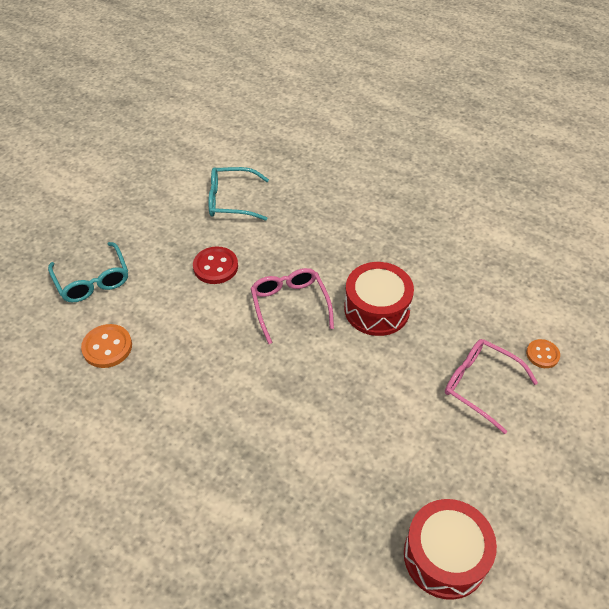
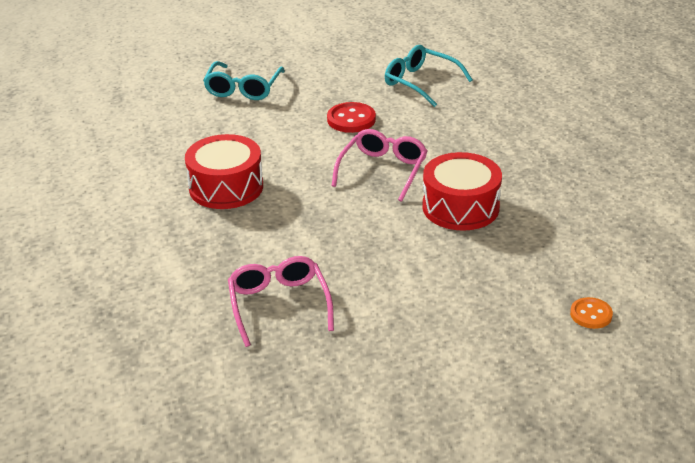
camera: 40 degrees right, 15 degrees down
(107, 347) = (205, 132): orange button -> none
(445, 556) = (305, 391): red drum -> red drum (226, 187)
(480, 385) = (493, 303): pink glasses -> pink glasses (279, 305)

